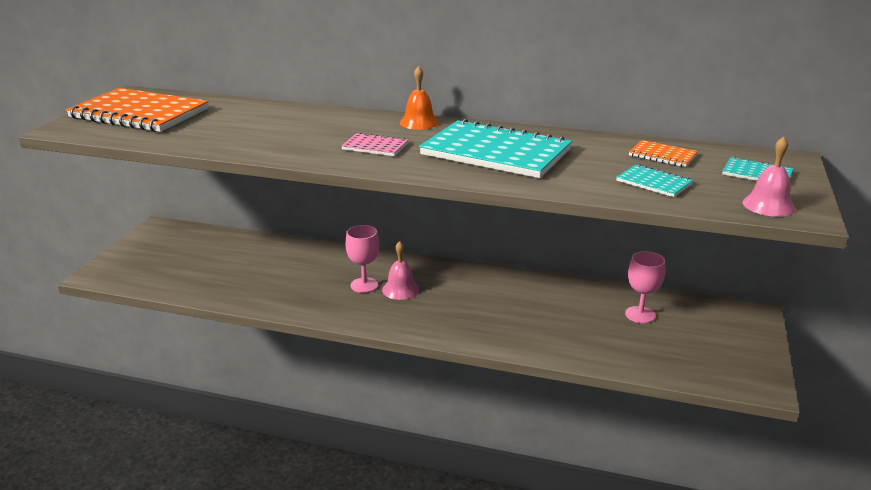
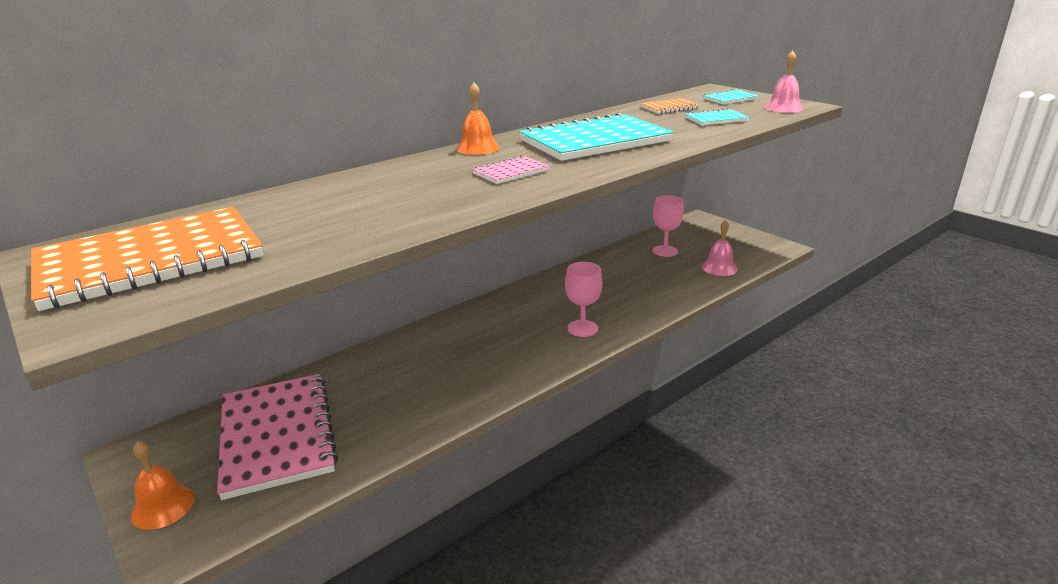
camera: 55 degrees left, 0 degrees up
(125, 256) = (163, 506): none -> orange bell
(203, 258) = (277, 435): none -> pink notebook
(364, 285) = (483, 346): pink goblet -> pink goblet (582, 328)
(400, 289) = (514, 330): pink bell -> pink bell (719, 267)

